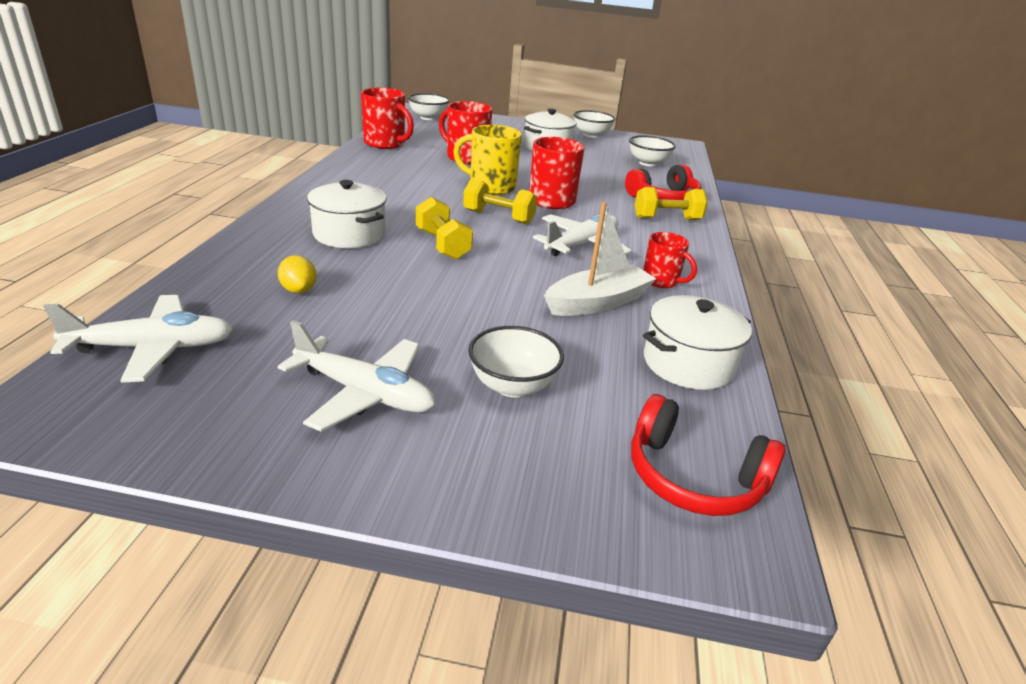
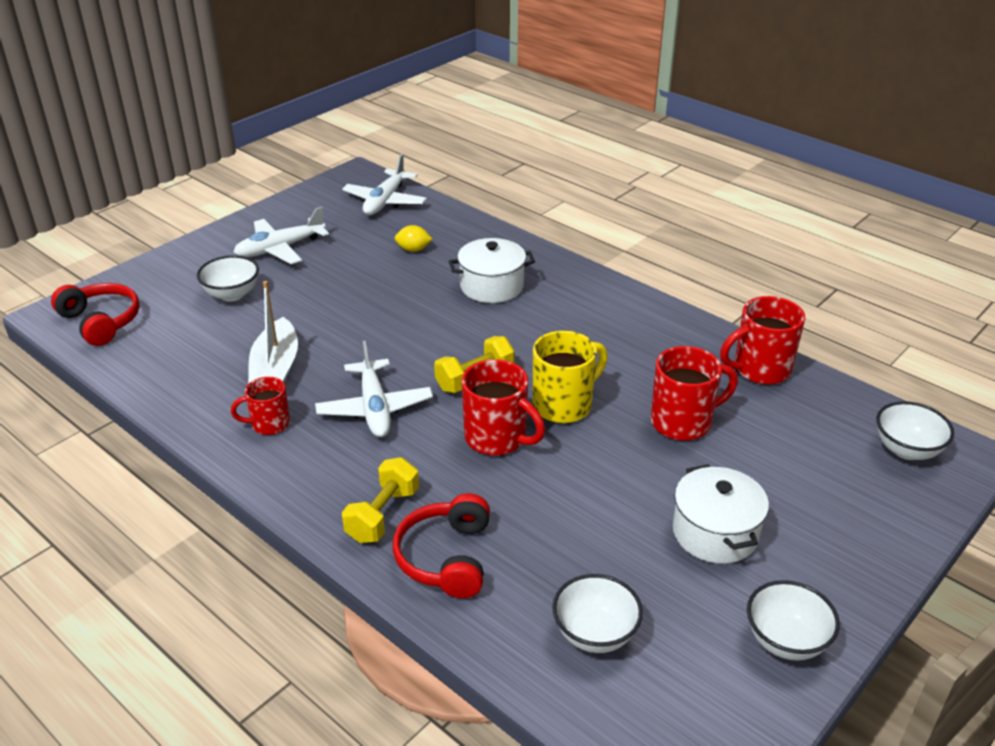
camera: 125 degrees right, 5 degrees up
(442, 245) = (437, 326): yellow dumbbell -> none
(688, 363) = (168, 373): white pot -> none
(693, 477) = (101, 322): red headphones -> red headphones turned 75 degrees clockwise

